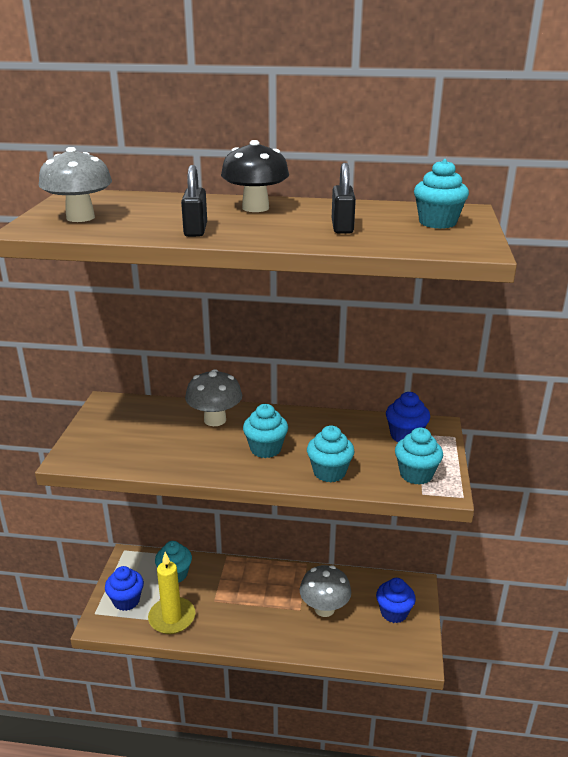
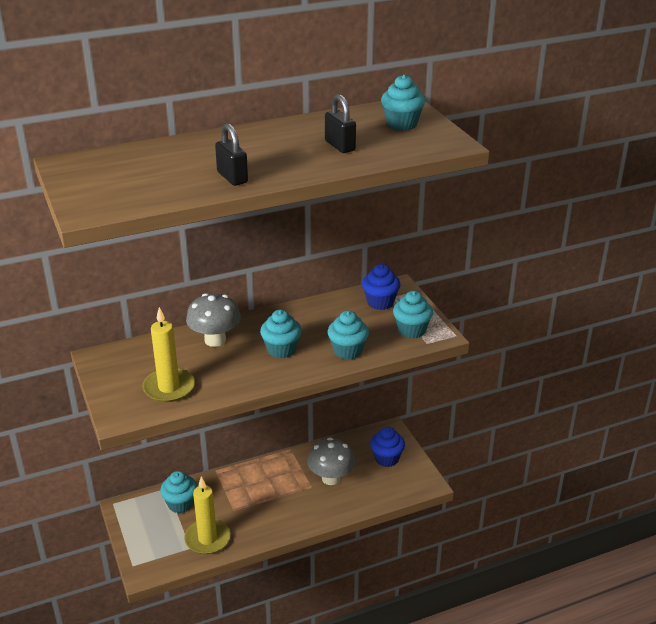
camera: 30 degrees left, 5 degrees up
(80, 217) = (113, 188): grey mushroom -> none
(126, 601) = (154, 543): blue cupcake -> none
(134, 448) = (169, 388): none -> yellow candle
(255, 208) = (247, 141): black mushroom -> none

